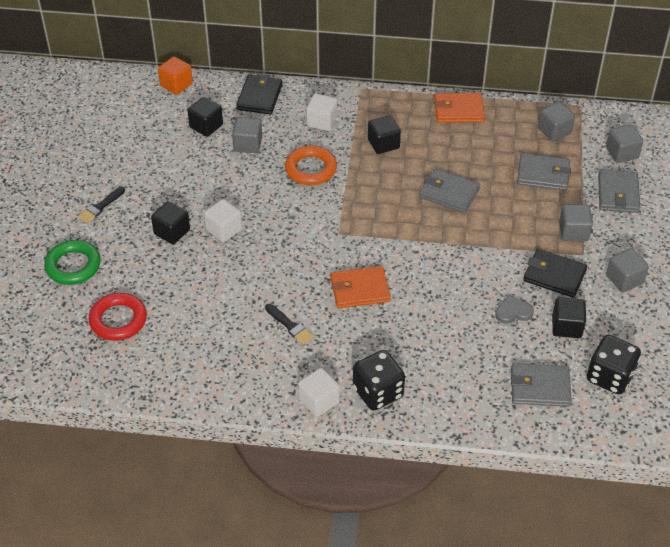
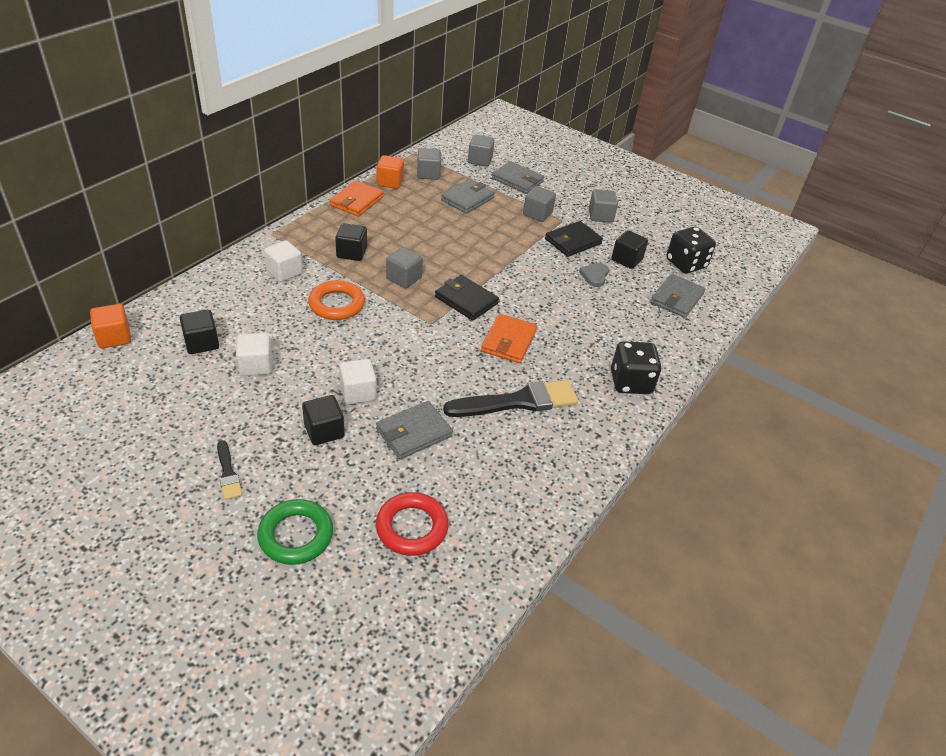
camera: 65 degrees left, 5 degrees down
(248, 144) = (260, 327): grey cube -> grey cube (404, 278)
(259, 97) = (206, 292): black wallet -> black wallet (466, 300)
(290, 325) = (517, 401): black brush -> black brush, size x2.03
(319, 401) = (619, 422): white cube -> white cube (256, 365)
(449, 193) = (443, 247): grey wallet -> grey wallet (414, 432)
(511, 114) = (390, 182): none -> orange cube

